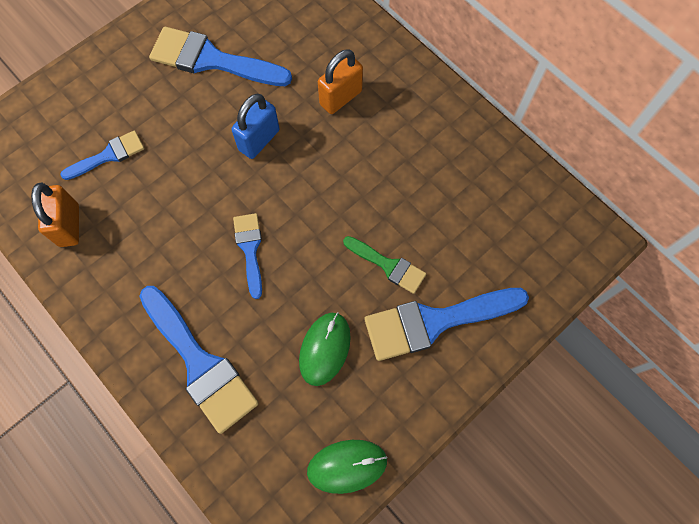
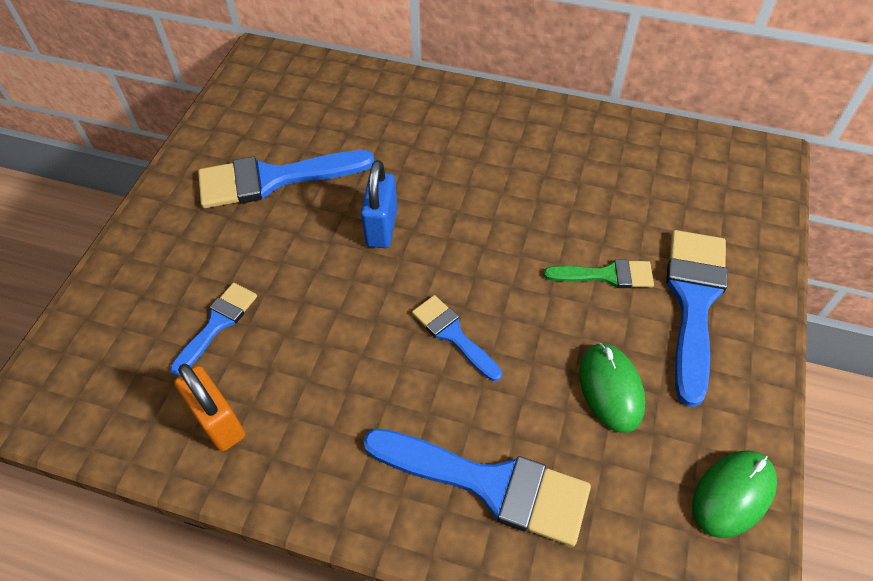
camera: 30 degrees left, 15 degrees down
(340, 98) = (436, 153): orange padlock -> none
(434, 321) = (693, 301): blue brush -> blue brush turned 150 degrees clockwise

